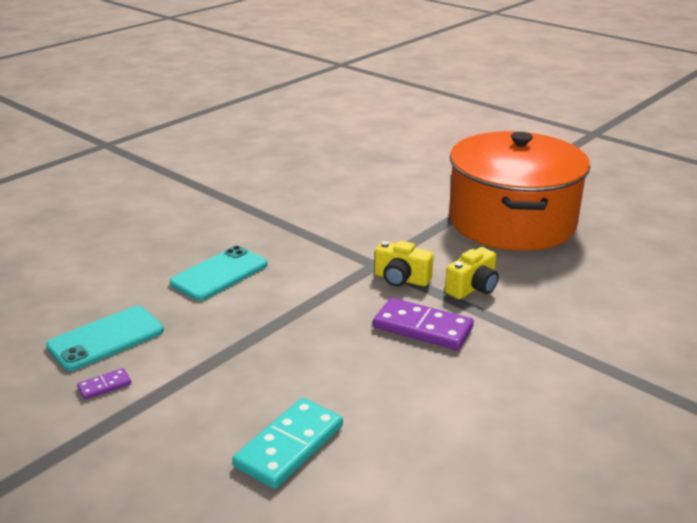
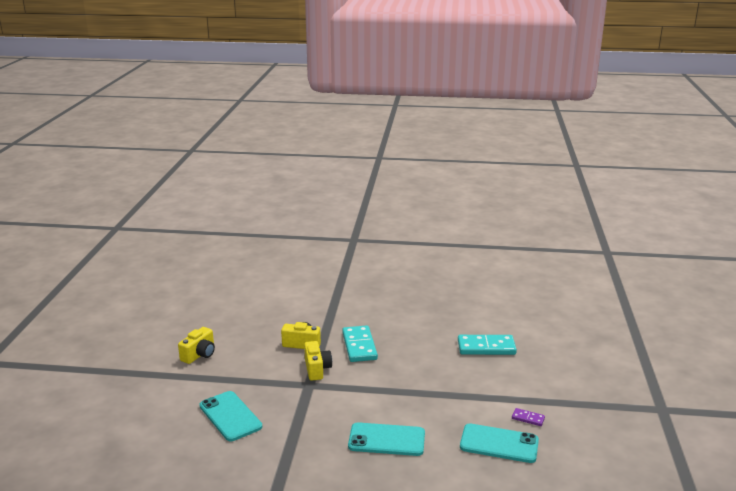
camera: 125 degrees left, 5 degrees down
(371, 210) = (230, 416): none -> turquoise phone
(422, 328) = (359, 346): purple domino -> turquoise domino
(512, 221) = (199, 355): orange pot -> yellow camera

